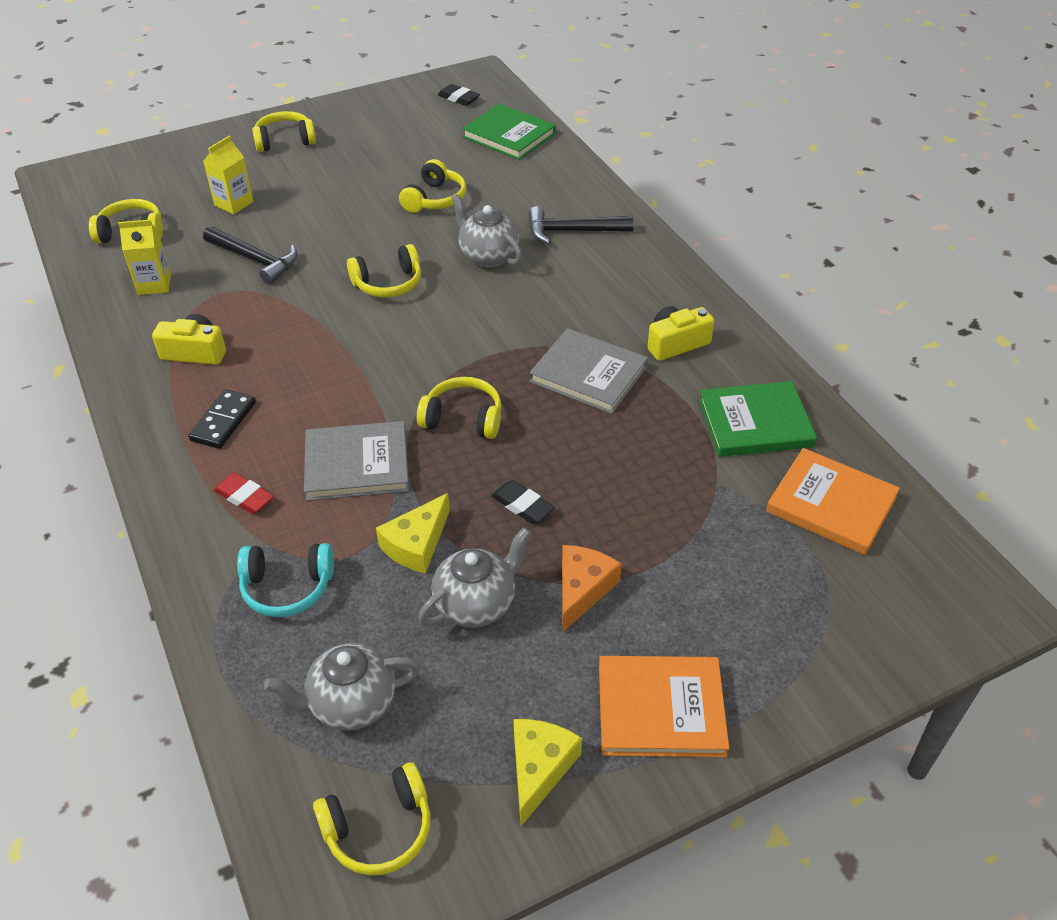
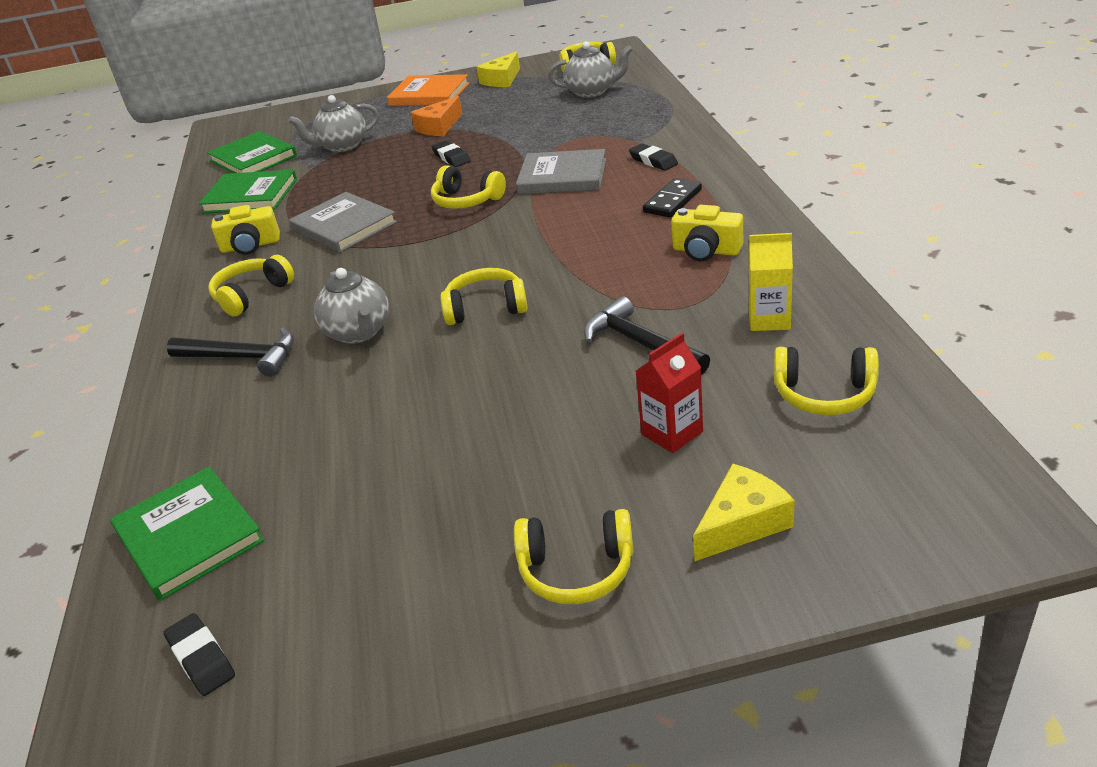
camera: 160 degrees left, 10 degrees down
(234, 203) = (672, 433): yellow carton -> red carton
(244, 497) = (653, 161): red eraser -> black eraser
(287, 587) = (624, 125): turquoise headphones -> none
(416, 544) = (533, 142): yellow cheese -> yellow cheese (742, 523)
(435, 199) = (376, 417): yellow headphones -> yellow headphones (251, 295)
(476, 604) = (506, 121): grey teapot -> grey teapot (342, 146)
(831, 504) = (253, 158): orange book -> green book

